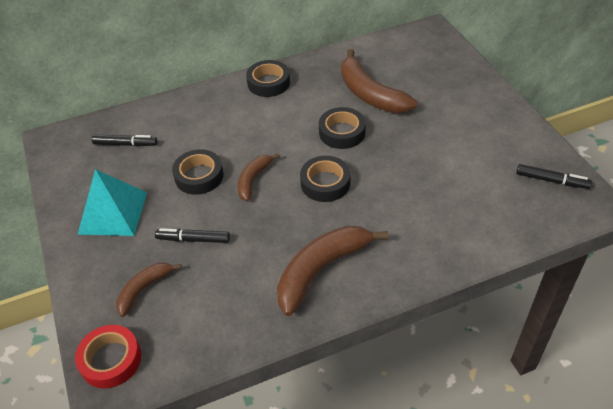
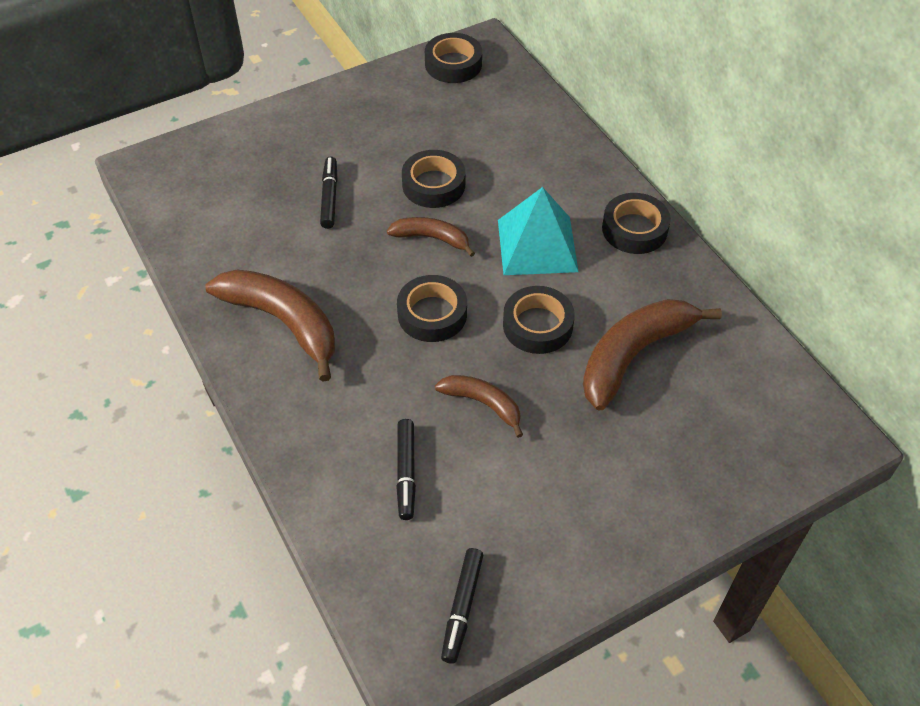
camera: 80 degrees right, 5 degrees up
(67, 158) = (453, 64): none -> black tape
(111, 360) = (172, 162): red tape -> none
(113, 213) = (368, 121): turquoise pyramid -> turquoise pyramid (537, 245)
(125, 144) = (483, 107): black marker -> black marker (406, 473)
(144, 289) = (258, 169): brown banana -> brown banana (483, 404)

